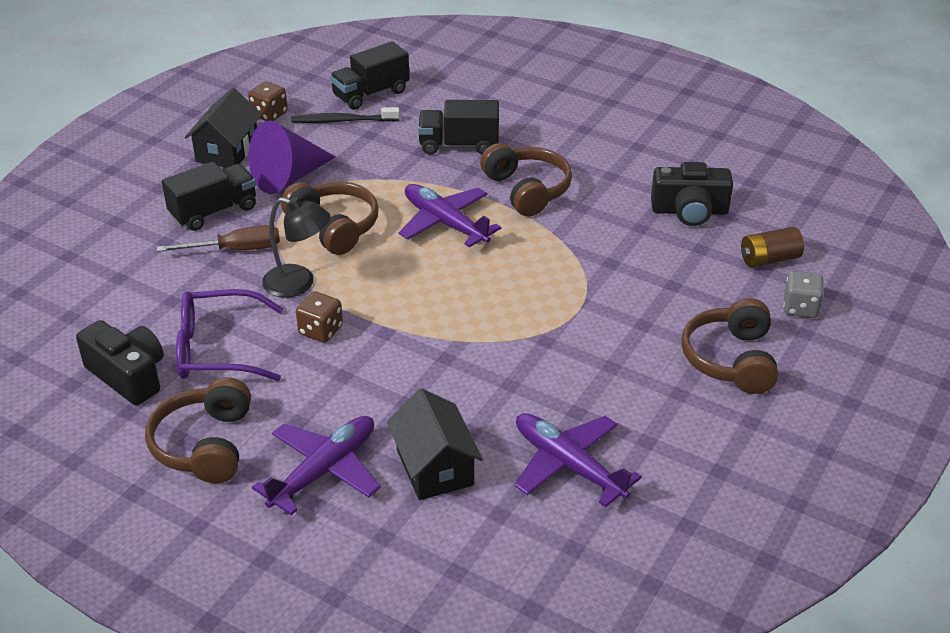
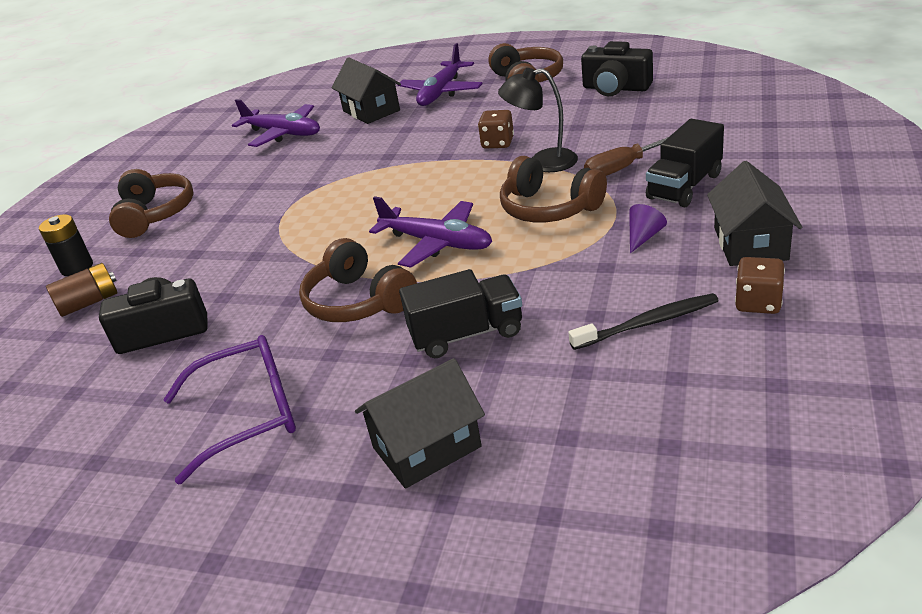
camera: 170 degrees right, 5 degrees down
(218, 349) = (567, 114): purple glasses -> purple glasses (249, 415)
(288, 178) = (643, 237): purple cone -> purple cone, size x0.45
(371, 94) = (647, 379): black truck -> none
(511, 94) = (427, 447): none -> black house
(800, 308) = (77, 267): grey dice -> black battery

